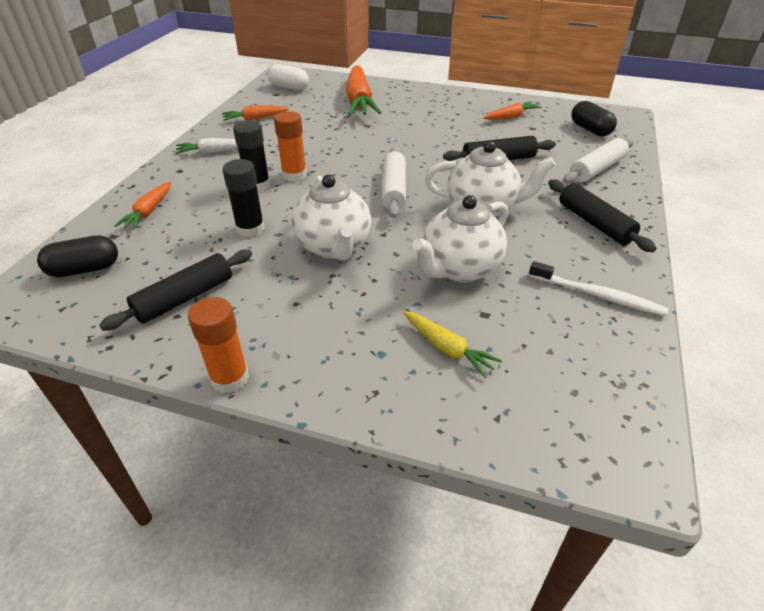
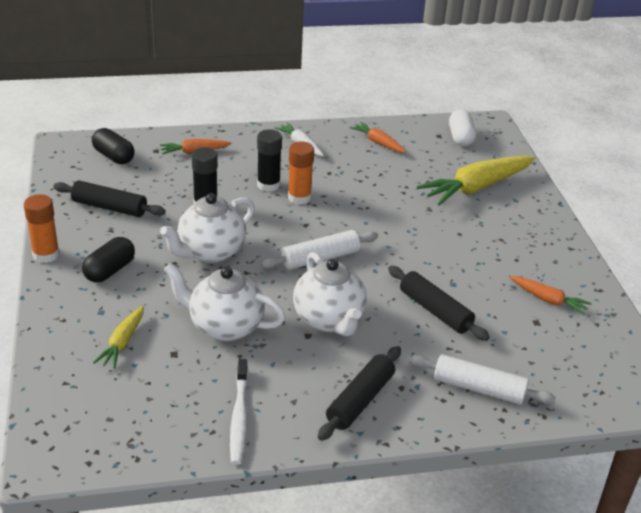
camera: 60 degrees right, 5 degrees down
(359, 101) = (476, 187): orange carrot -> yellow carrot
(590, 129) = (579, 370): black capsule -> black capsule (110, 270)

